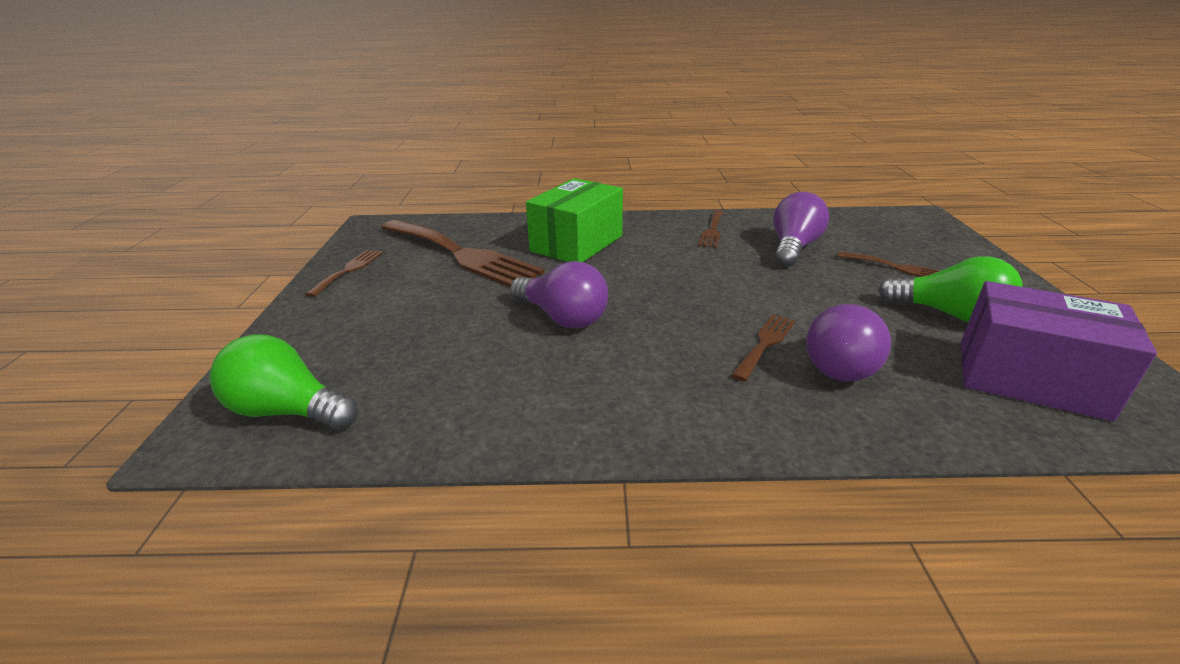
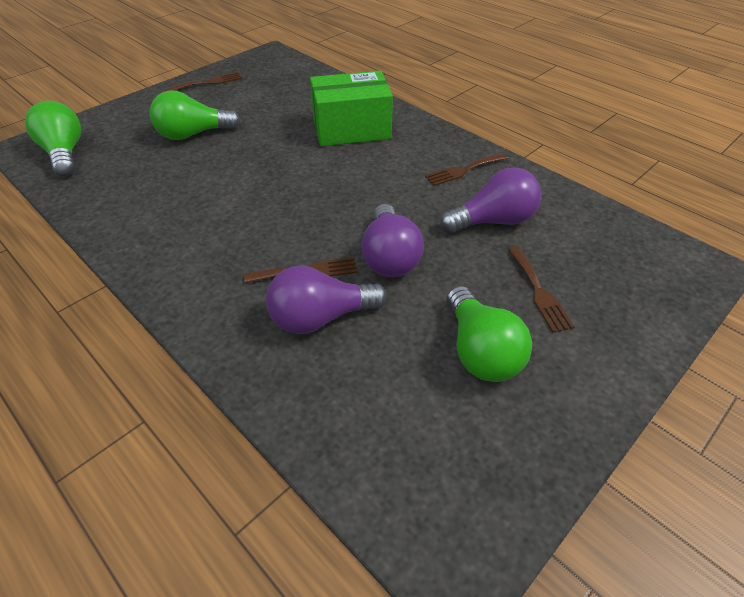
camera: 45 degrees right, 15 degrees up
(430, 314) = (193, 134): none -> green light bulb
(461, 254) = (275, 101): brown fork -> none
(562, 317) = (243, 177): purple light bulb -> purple light bulb (389, 257)
(1030, 379) = (414, 431): purple box -> none

